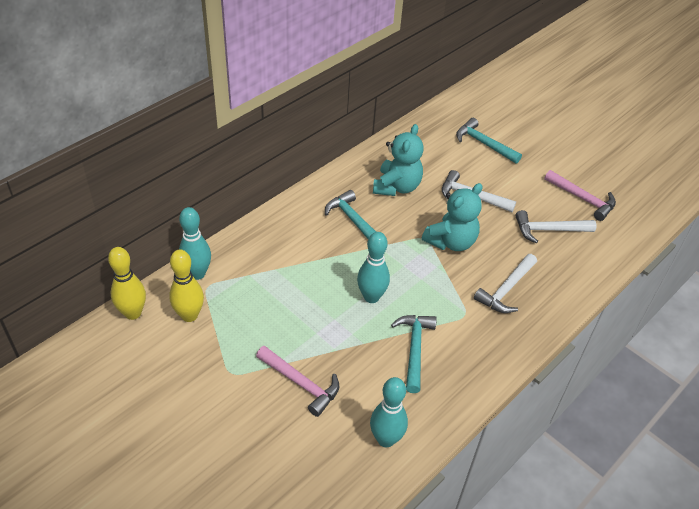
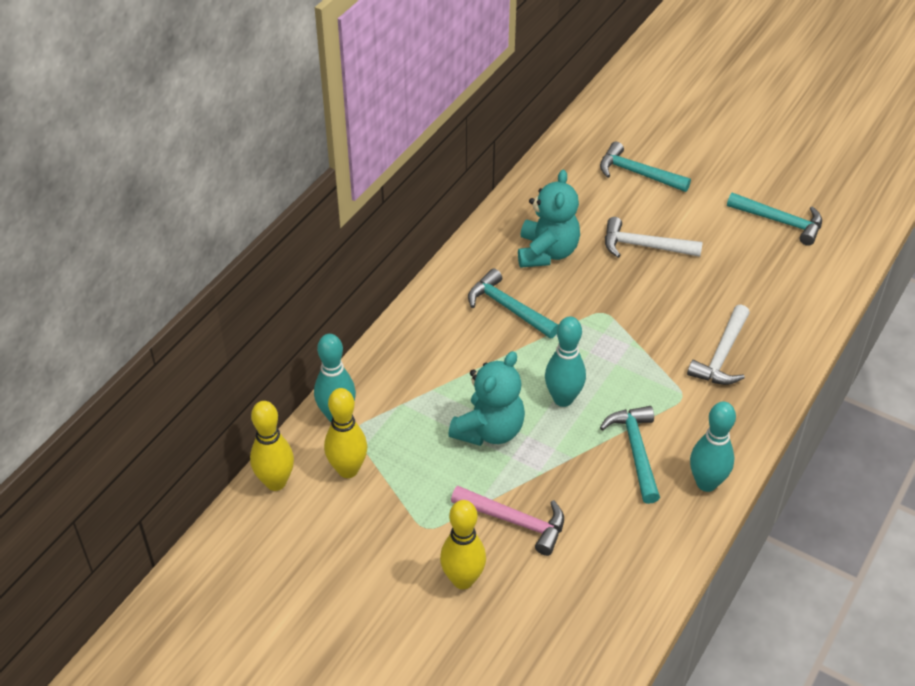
camera: 10 degrees left, 0 degrees up
(244, 420) = (463, 579): none -> yellow bowling pin
(386, 439) = (637, 563): turquoise bowling pin -> turquoise bowling pin (706, 483)
(451, 242) = (637, 309): turquoise teddy bear -> turquoise teddy bear (489, 430)
(549, 230) = (751, 270): white hammer -> none
(582, 199) = (780, 222): pink hammer -> turquoise hammer

